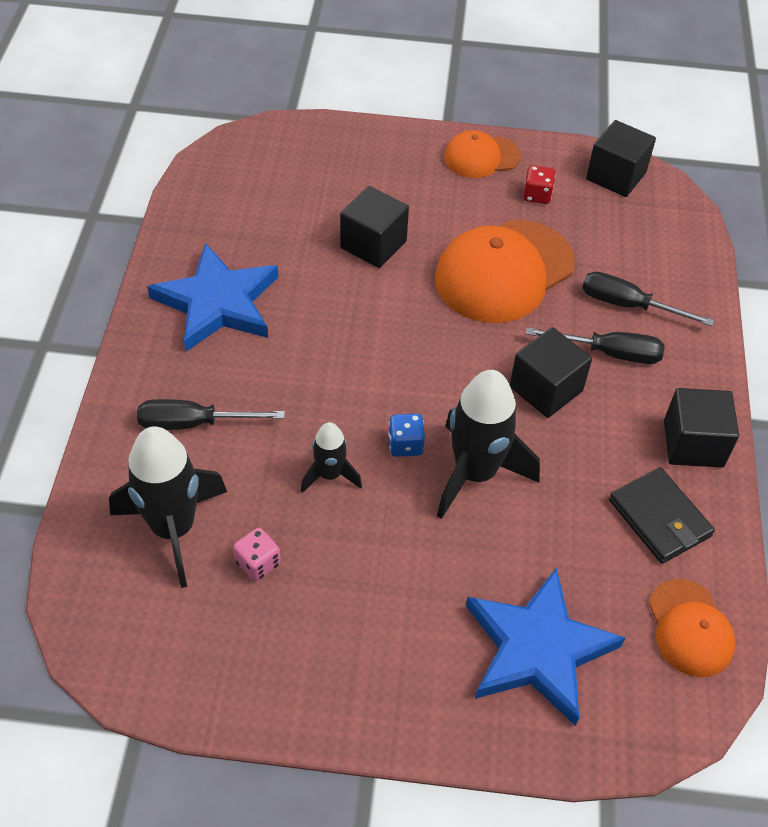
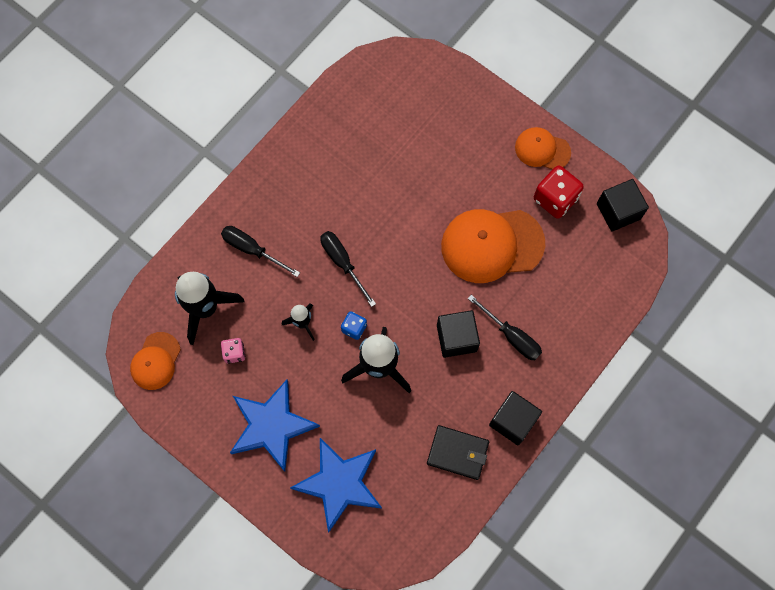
camera: 35 degrees right, 20 degrees up
(217, 303) = (312, 175): blue star -> blue star (271, 426)
(373, 244) = (428, 182): black cube -> none
(537, 195) = (555, 199): red dice -> red dice, size x1.79
(628, 305) = (549, 311): black screwdriver -> black screwdriver (342, 263)
(659, 518) = (458, 453): black wallet -> black wallet turned 75 degrees counterclockwise
(690, 628) = (424, 521): orange cap -> orange cap (155, 361)

